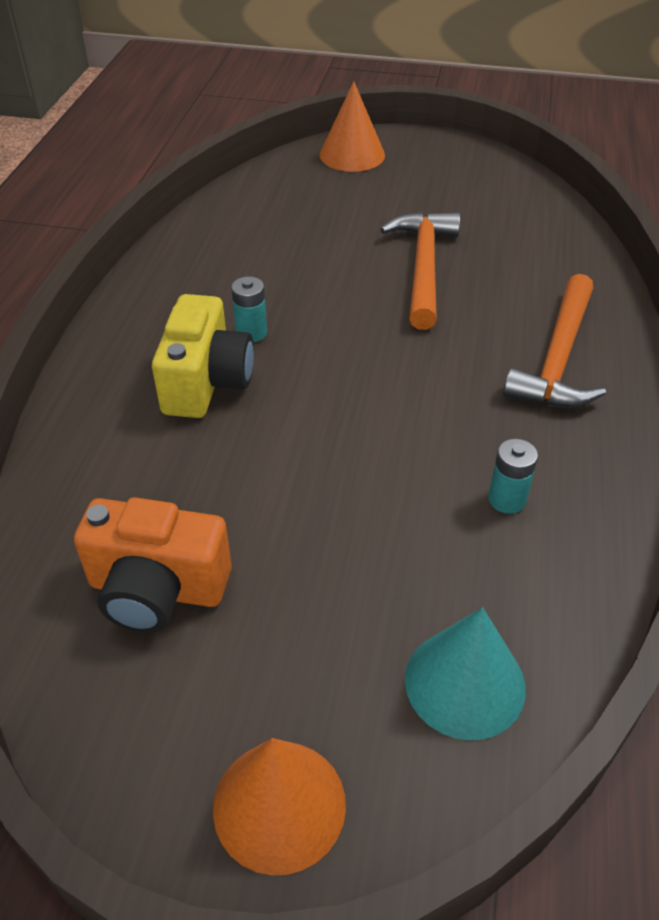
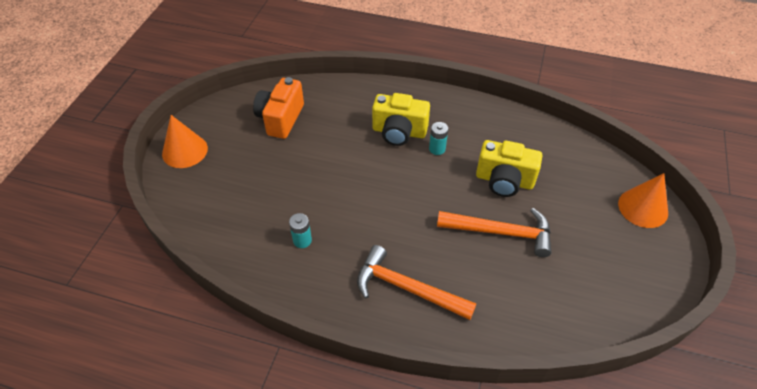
camera: 95 degrees right, 5 degrees up
(319, 262) = (504, 180): none -> yellow camera
(465, 683) = (212, 208): turquoise cone -> none

